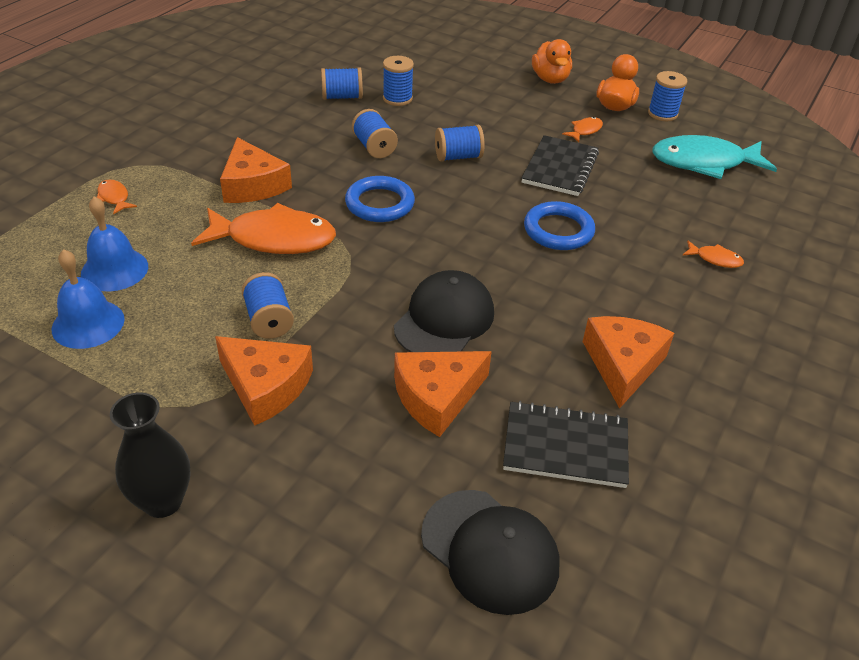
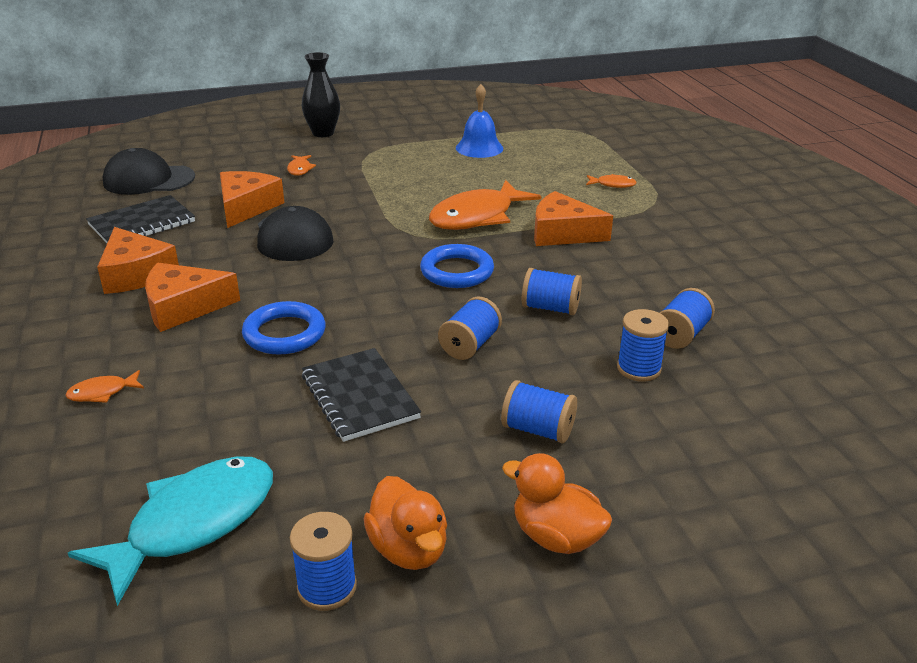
camera: 135 degrees right, 10 degrees down
(114, 269) = (522, 165): blue bell -> none
(266, 386) = (346, 171): orange cheese -> orange cheese (183, 307)
(269, 320) = (396, 188): blue spool -> blue spool (537, 430)
(585, 131) = (395, 469): orange fish -> orange fish (300, 169)

